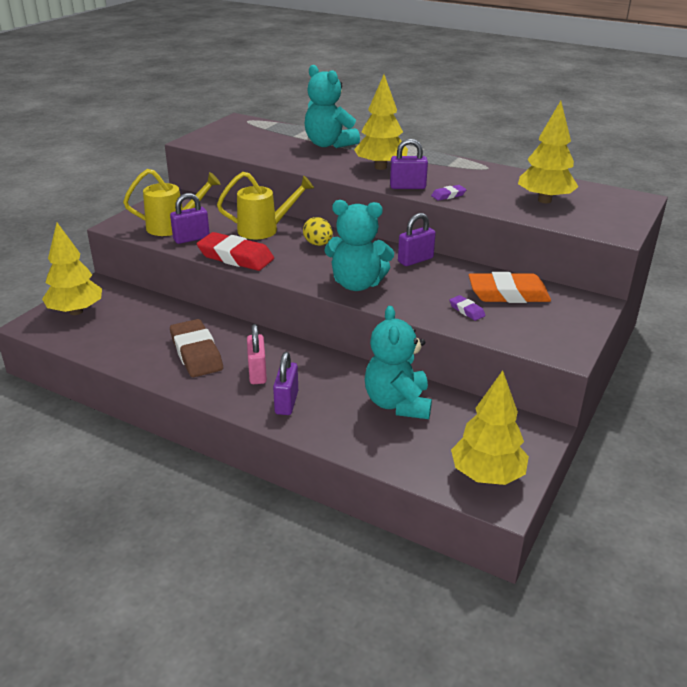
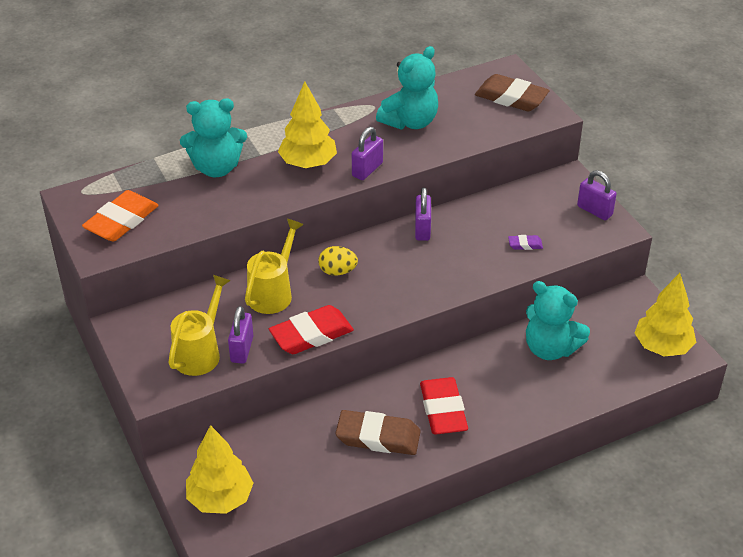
camera: 55 degrees left, 10 degrees up
(257, 373) = (443, 410): pink padlock -> red eraser
(286, 402) = (499, 411): purple padlock -> purple padlock (594, 210)
(357, 284) = (431, 282): turquoise teddy bear -> turquoise teddy bear (410, 122)
(448, 195) = (407, 157): purple eraser -> none
(508, 294) = (520, 210): orange eraser -> orange eraser (121, 221)
(544, 200) = (466, 114): yellow tree -> none
(602, 211) = (511, 98): none -> brown eraser

